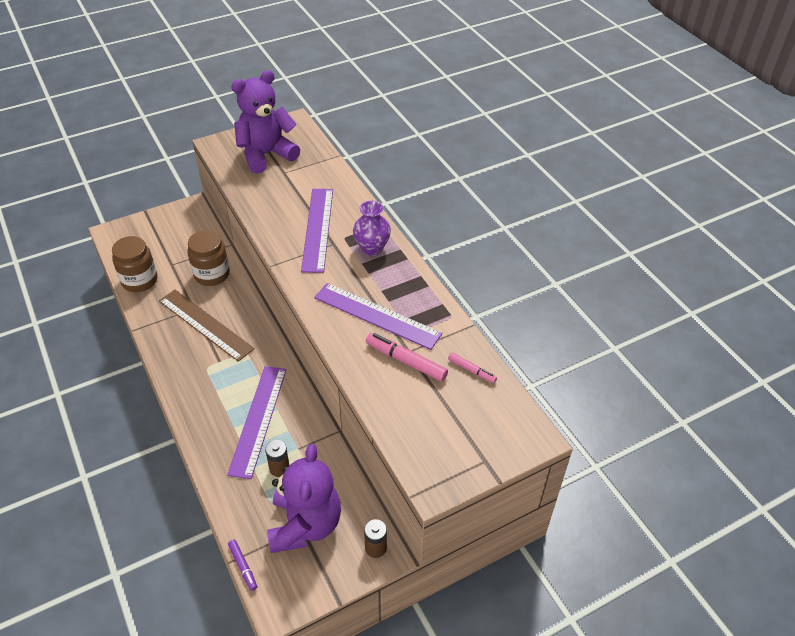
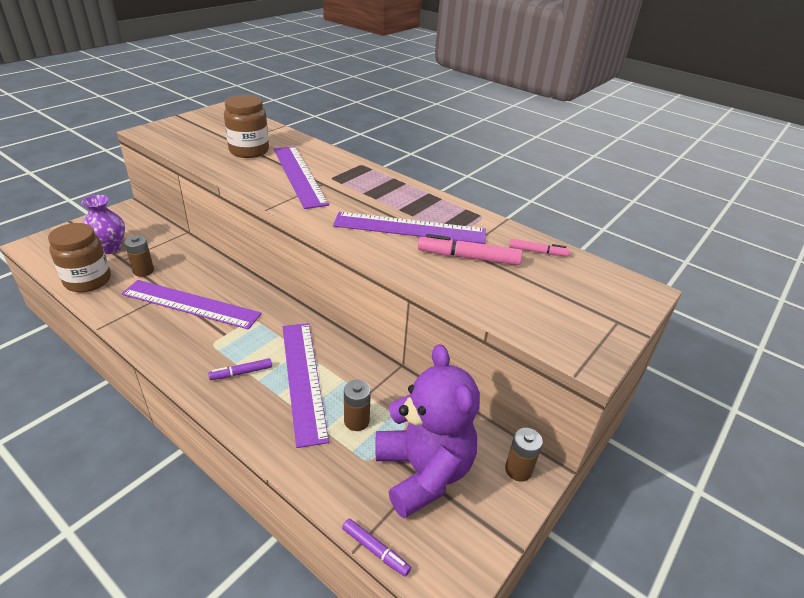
camera: 25 degrees left, 10 degrees down
(182, 280) = (143, 271): none -> brown battery
(205, 324) = (191, 304): brown ruler -> purple ruler
(212, 274) = (177, 260): brown jar -> brown jar (249, 151)
(216, 400) = (241, 373): none -> purple marker
(266, 154) = (208, 132): purple teddy bear -> none
(372, 248) = (365, 181): purple vase -> purple vase (110, 248)

